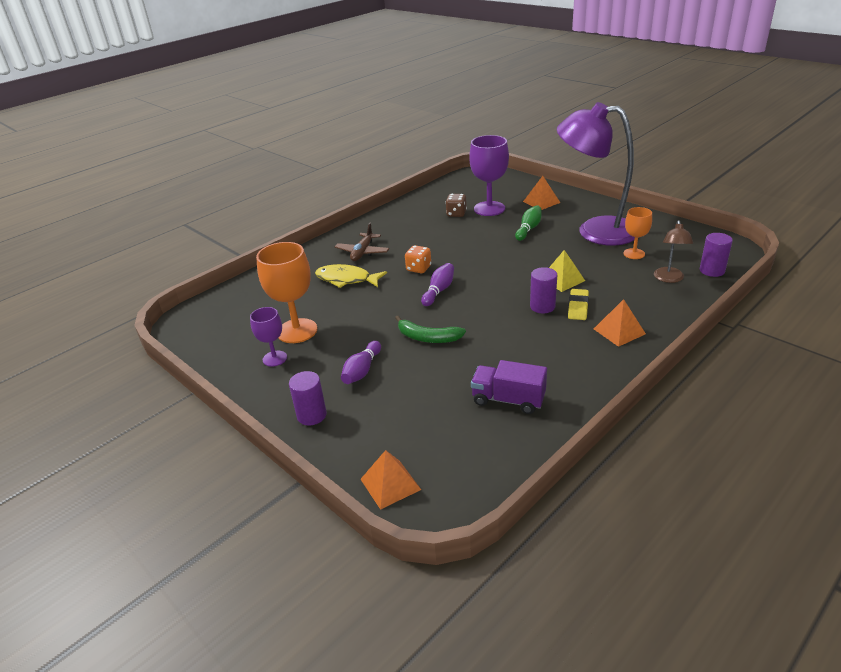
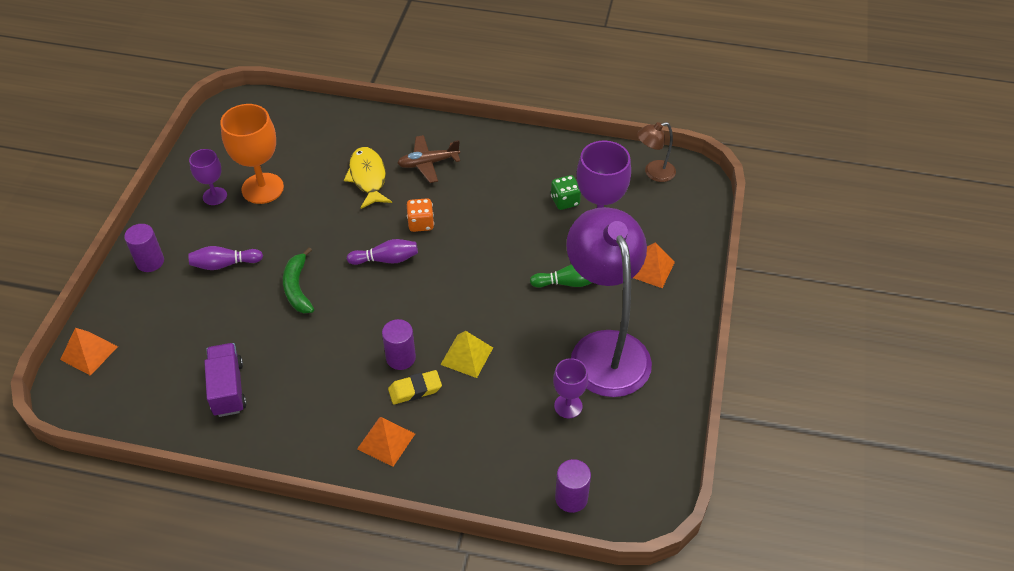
camera: 55 degrees right, 15 degrees up
(456, 214) = (565, 201): brown dice -> green dice
(634, 254) = (568, 406): orange goblet -> purple goblet
(669, 279) = (525, 458): brown lamp -> brown lamp (653, 173)

